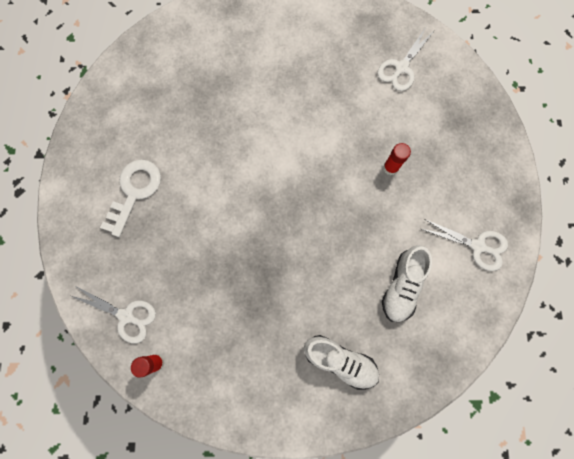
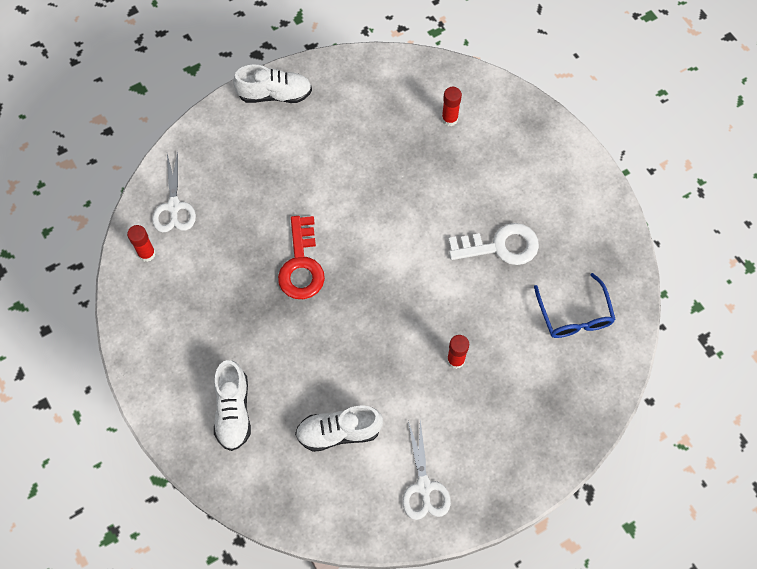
camera: 60 degrees right, 10 degrees down
(76, 177) = (275, 94): none -> white shoe
(134, 192) = (290, 148): white key -> white key (500, 246)
(190, 60) = (449, 119): none -> red glue stick
(245, 239) = (301, 265): none -> red key
(401, 68) = (574, 315): white scissors -> blue glasses

